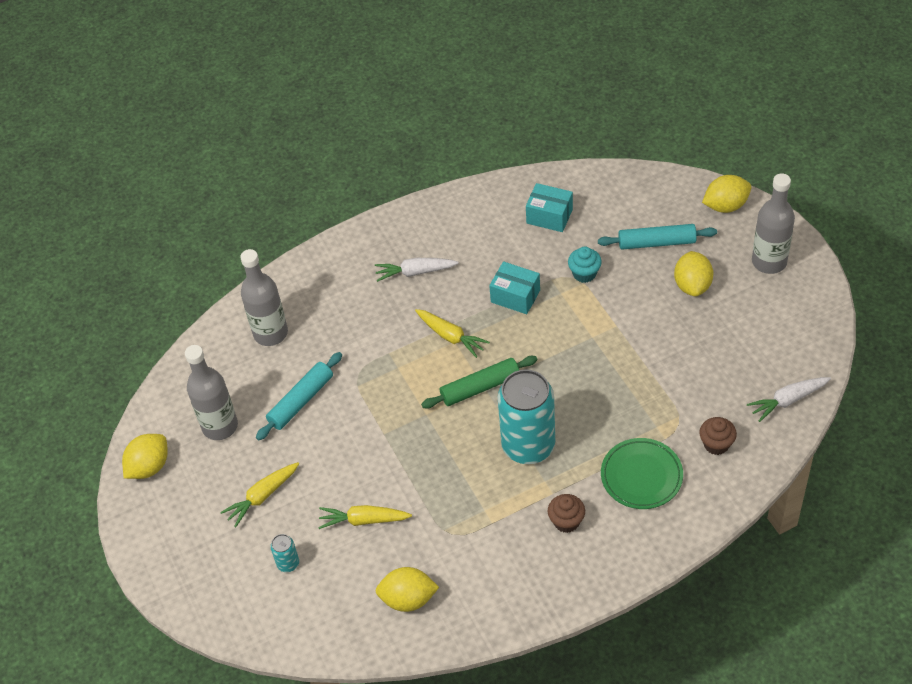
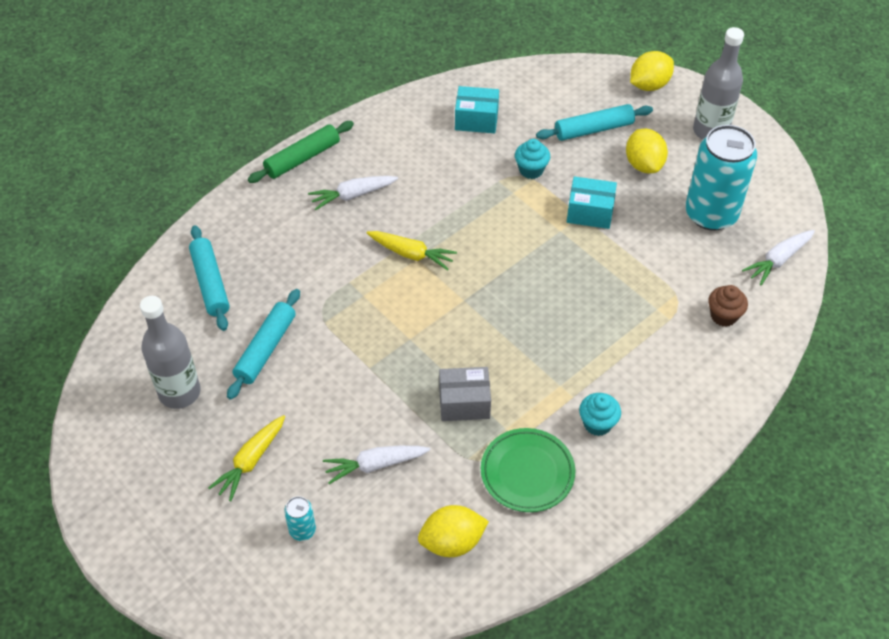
camera: 20 degrees left, 0 degrees up
(149, 467) = (107, 453): yellow lemon -> none
(270, 333) = (210, 283): grey bottle -> turquoise rolling pin
(363, 520) = (375, 465): yellow carrot -> white carrot
(455, 481) = (464, 403): none -> grey box
(480, 387) = (459, 301): green rolling pin -> green rolling pin (302, 158)
(515, 296) = (467, 203): turquoise box -> turquoise box (590, 212)
(528, 445) = (530, 352): turquoise can -> turquoise can (711, 214)
(566, 521) = (597, 424): brown cupcake -> turquoise cupcake
(641, 476) = (659, 362): green plate -> green plate (527, 472)

